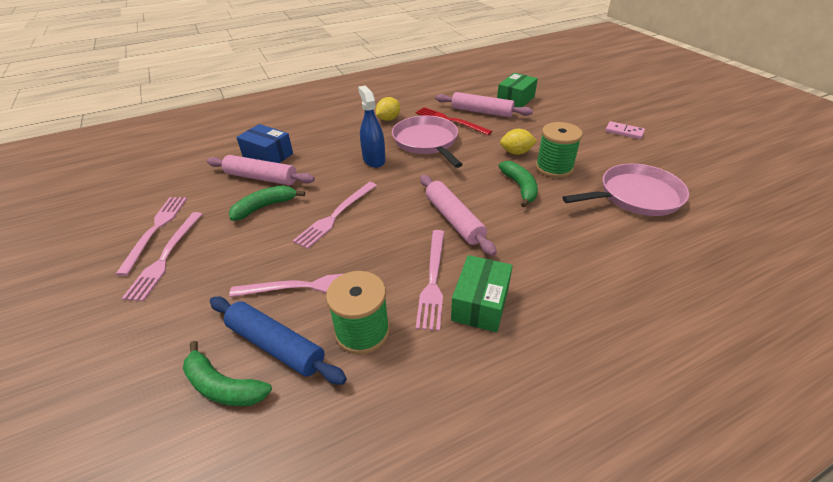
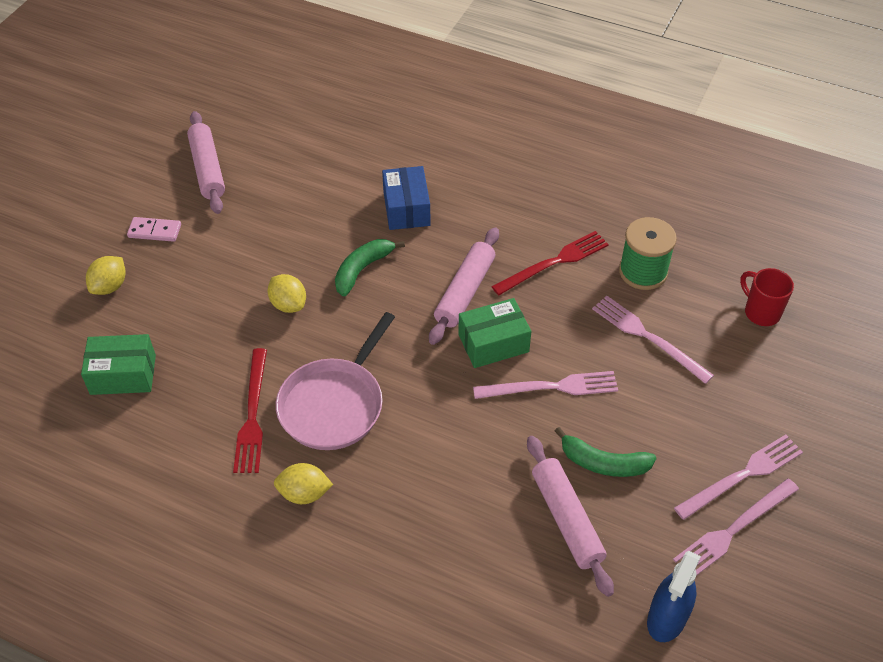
camera: 130 degrees left, 10 degrees up
(223, 386) = (761, 312): green banana -> red mug
(268, 155) = (521, 561): blue box -> blue box (406, 208)
(275, 345) = (708, 310): blue rolling pin -> none
(374, 160) = (423, 431): blue spray bottle -> blue spray bottle (667, 618)
(433, 280) = (554, 262): pink fork -> red fork
(480, 304) = (547, 224): green box -> green box (493, 343)
(482, 112) = (195, 394): pink rolling pin -> pink rolling pin (207, 169)
(554, 168) = (297, 259): green spool -> none
(585, 110) = (110, 286): none -> yellow lemon
(624, 132) = (154, 231): pink domino -> pink domino turned 75 degrees counterclockwise
(636, 196) = (303, 185): pink pan -> none

